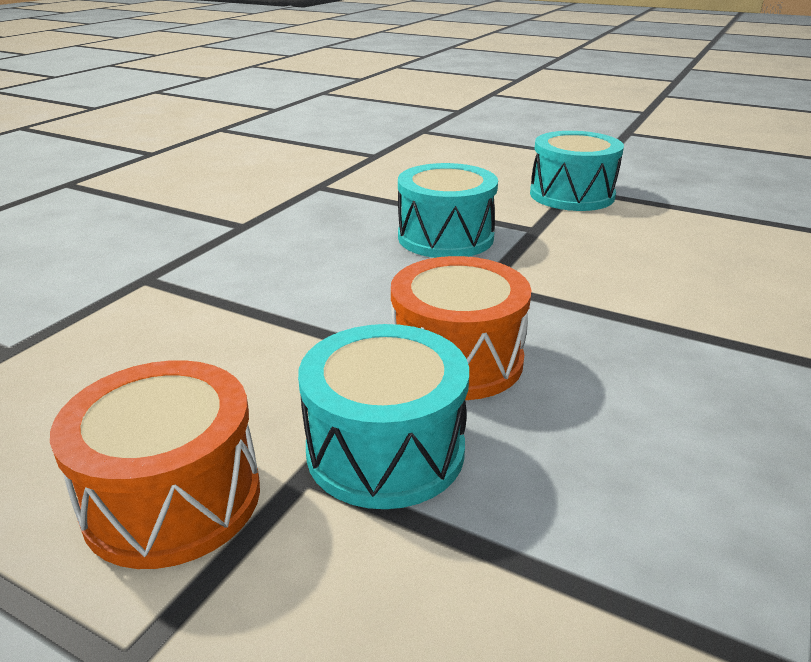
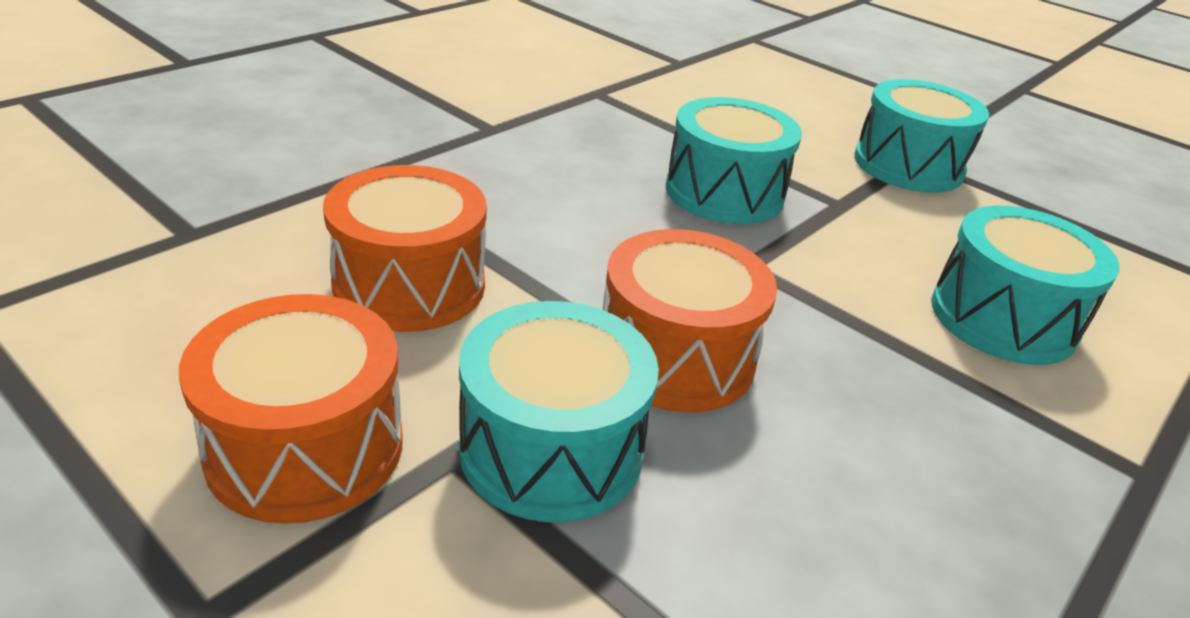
camera: 10 degrees right, 5 degrees up
(218, 352) = (409, 285): none -> orange drum
(683, 283) = (1002, 318): none -> turquoise drum

